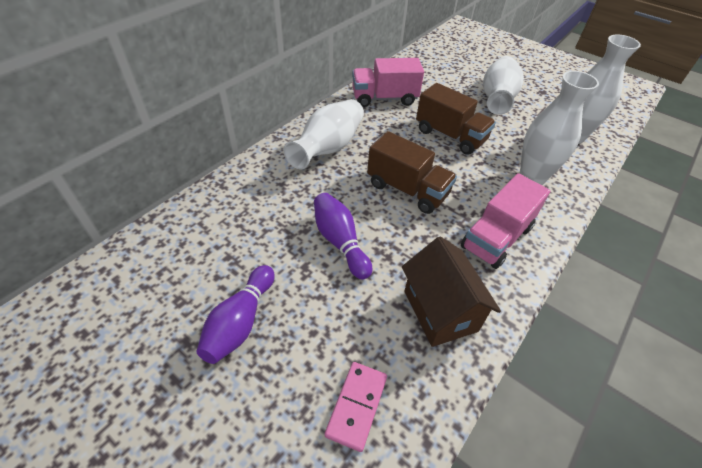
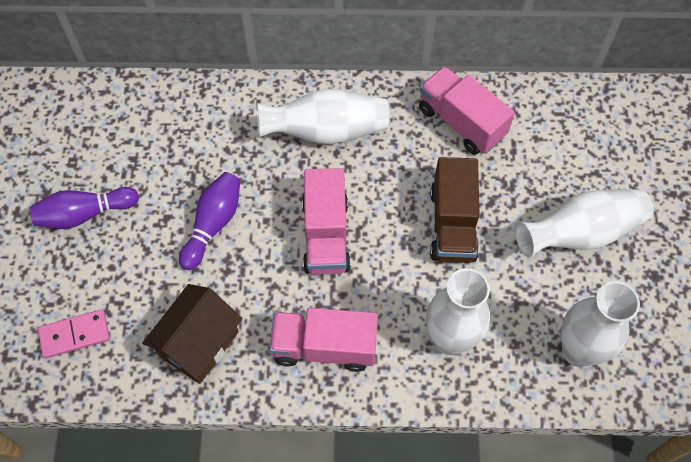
camera: 55 degrees right, 15 degrees up
(407, 190) = (326, 235): brown truck -> pink truck

